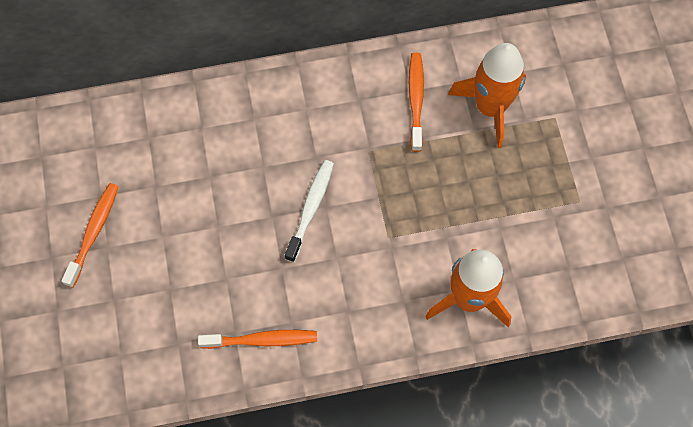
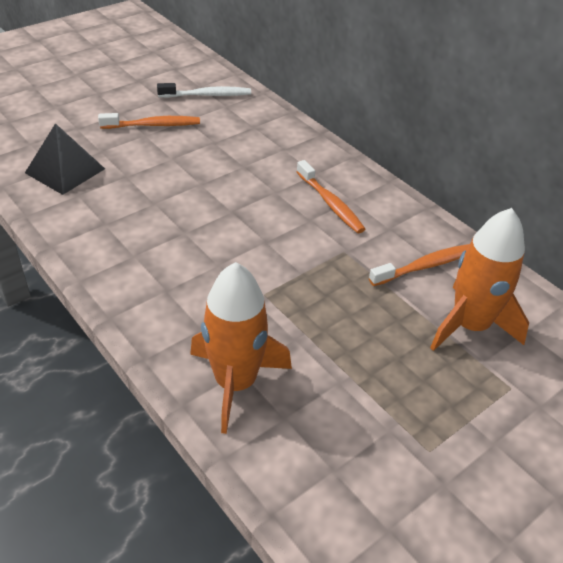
camera: 60 degrees right, 25 degrees down
(131, 344) = (65, 170): none -> black pyramid
(262, 340) = (105, 242): orange toothbrush -> orange toothbrush (330, 203)
(311, 208) = (256, 232): white toothbrush -> white toothbrush (207, 95)

